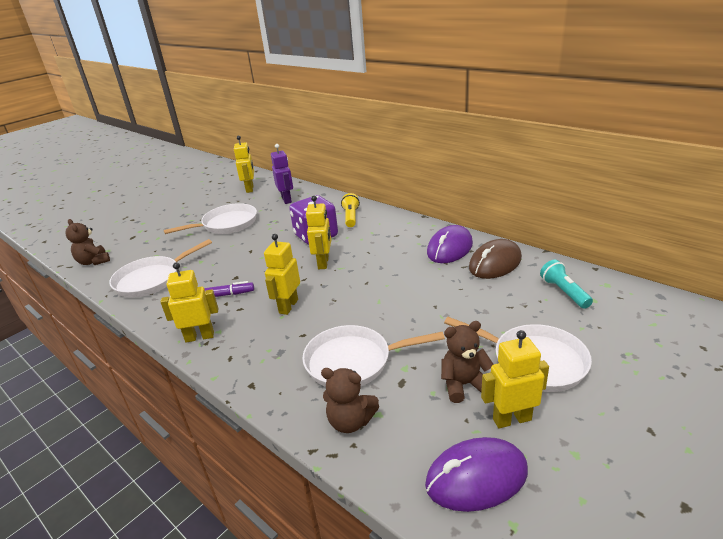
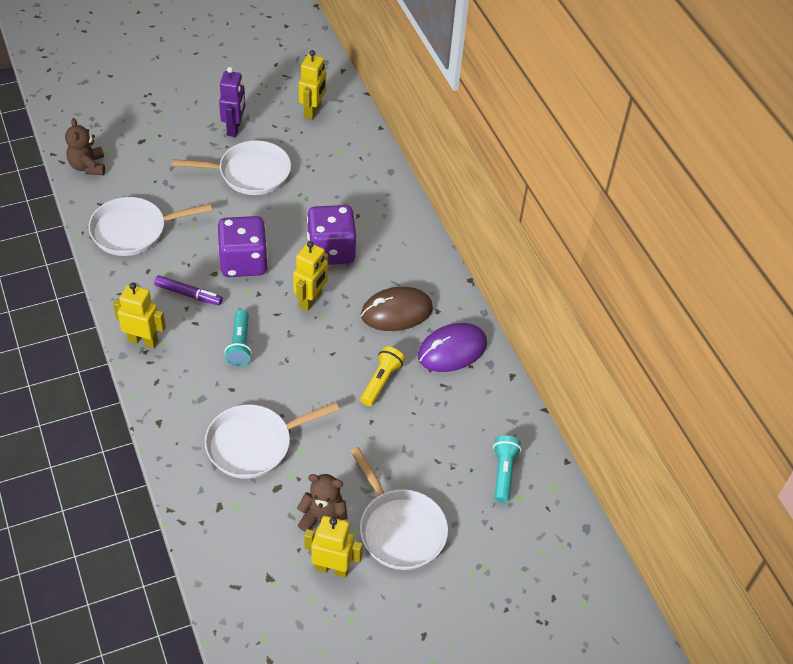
camera: 20 degrees right, 20 degrees up
(255, 263) = (243, 262): none -> purple dice
(286, 200) = (341, 160): purple robot -> purple robot (234, 128)
(288, 306) = (240, 345): yellow robot -> turquoise flashlight
(350, 421) = (212, 501): brown teddy bear -> none
(351, 217) = (390, 237): yellow flashlight -> yellow flashlight (381, 381)
(353, 361) = (254, 444): white pan -> white pan turned 45 degrees counterclockwise
(476, 477) = (267, 596): purple mouse -> none
(495, 263) = (477, 398): brown mouse -> brown mouse (396, 312)

